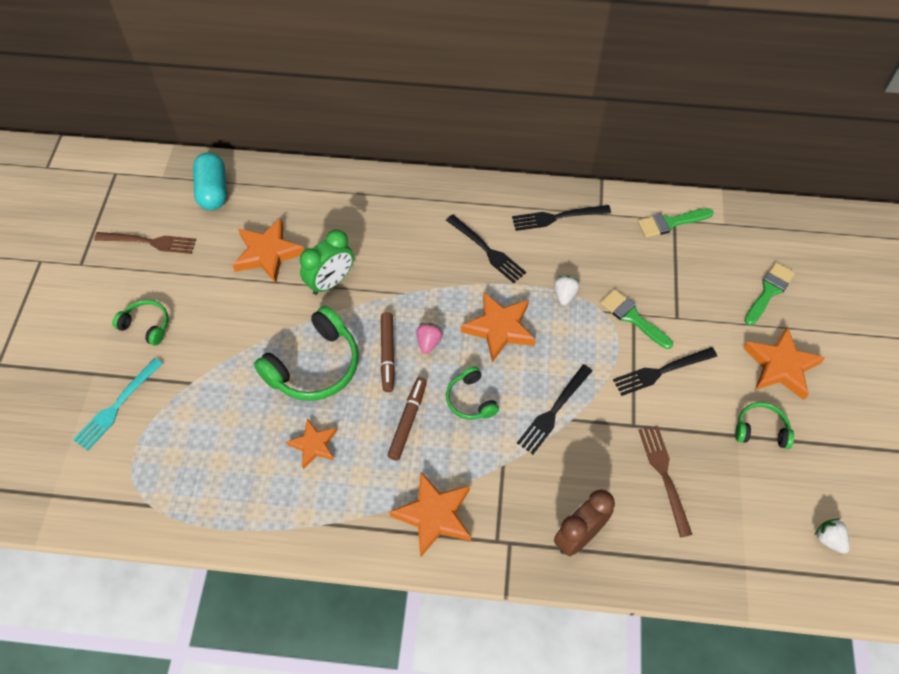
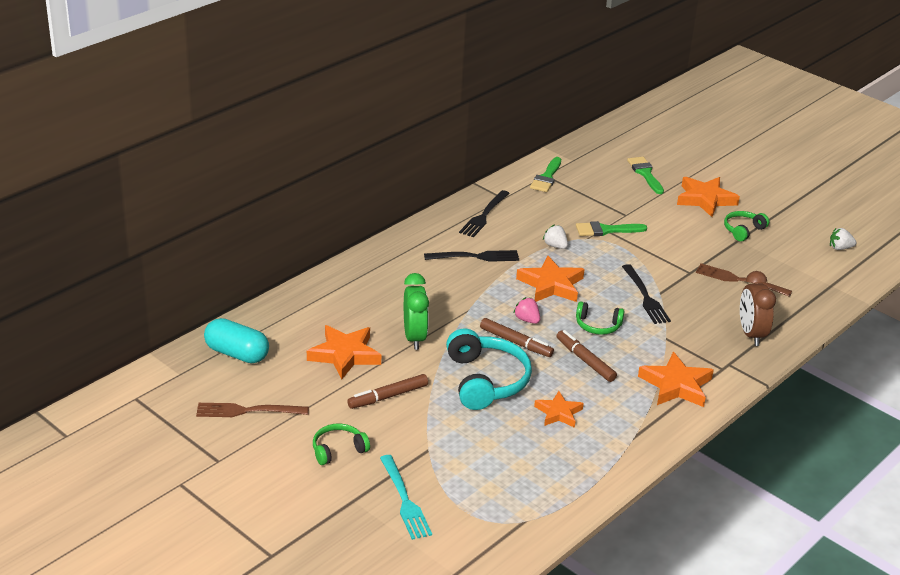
camera: 55 degrees left, 25 degrees down
(150, 242) = (247, 411): brown fork -> brown fork turned 135 degrees counterclockwise
(238, 314) = (388, 396): none -> brown marker
(315, 366) = (486, 380): green headphones -> turquoise headphones
(661, 372) = (661, 242): black fork -> none

